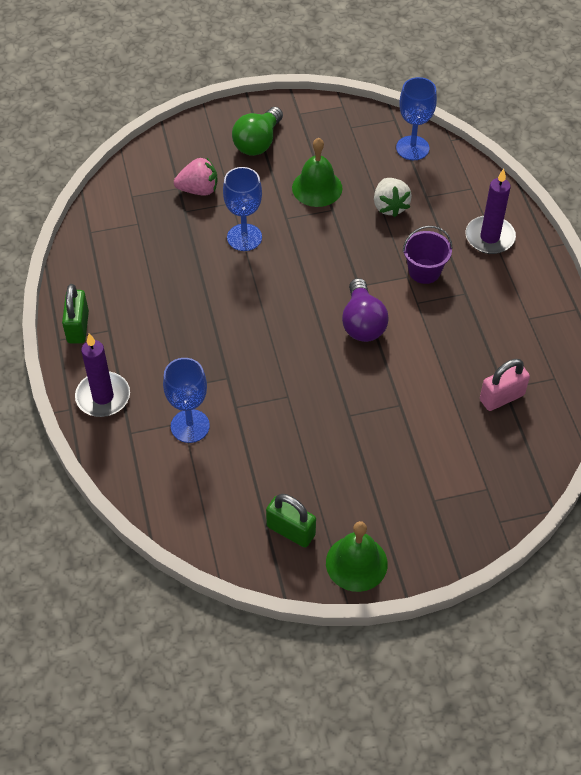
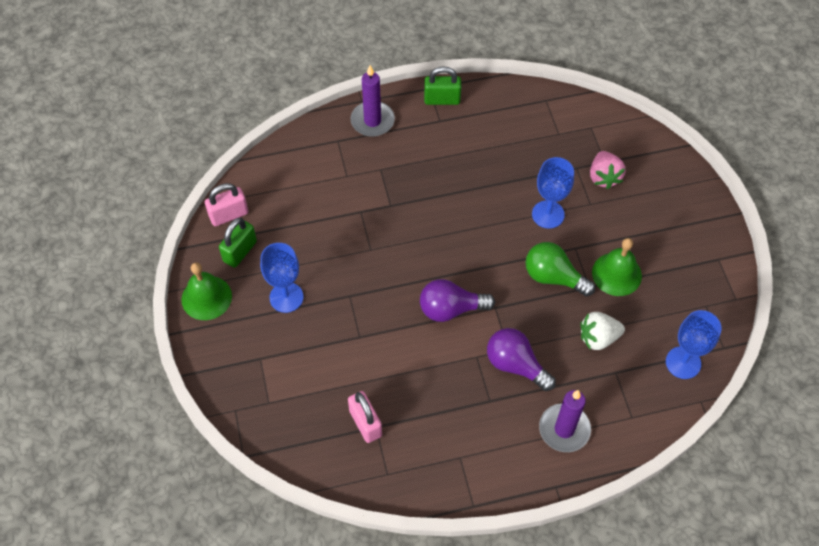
camera: 90 degrees right, 5 degrees up
(190, 426) = (342, 180): blue goblet -> blue goblet (286, 297)
(237, 547) = (229, 215): none -> pink padlock
(258, 142) = (671, 223): green light bulb -> green light bulb (553, 277)
(424, 271) = (515, 365): purple bucket -> purple light bulb

